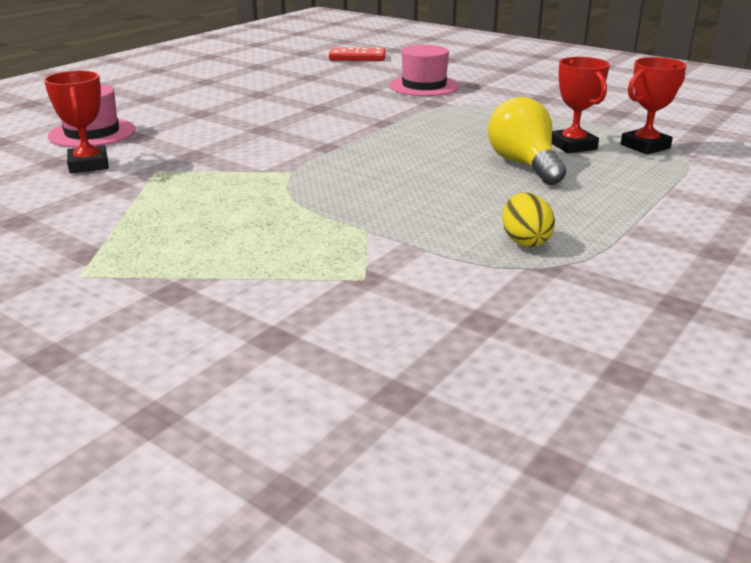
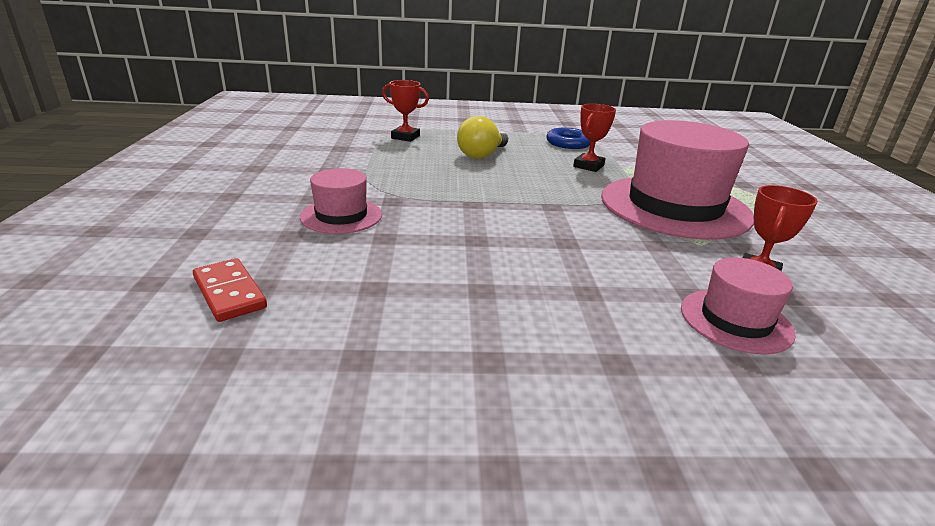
camera: 130 degrees left, 0 degrees up
(223, 199) = (674, 206): none -> pink hat
(524, 241) = (568, 143): yellow egg -> blue ring
(573, 146) = (431, 150): red trophy -> red trophy (588, 166)

